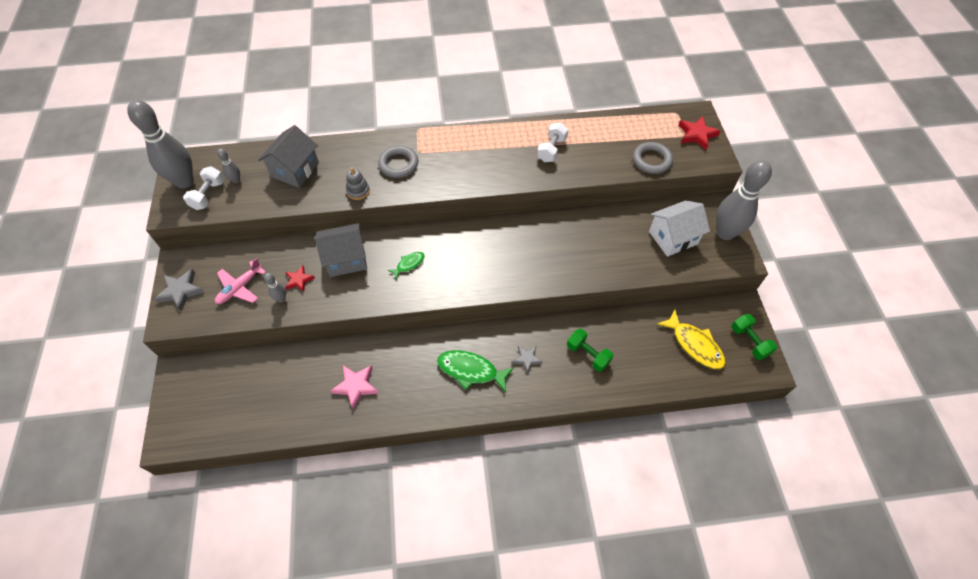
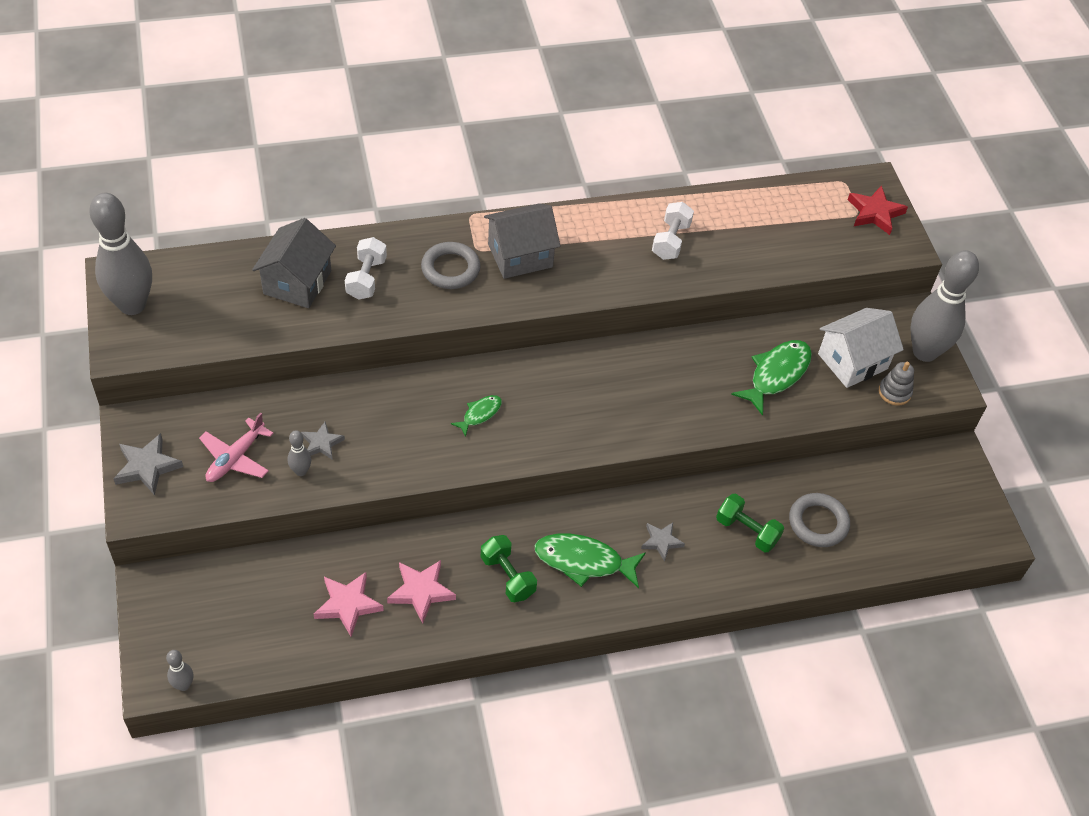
camera: 10 degrees left, 5 degrees down
(208, 195) = (174, 324): white dumbbell -> white dumbbell (366, 278)
(236, 180) = (211, 300): grey bowling pin -> grey bowling pin (183, 685)
(299, 280) = (321, 443): red star -> grey star
(305, 393) = (348, 605): none -> pink star
(346, 259) = (386, 410): grey house -> grey house (520, 255)
(358, 191) = (397, 310): grey stacking toy -> grey stacking toy (894, 392)
(618, 245) = (776, 375): none -> green fish
(651, 160) = (814, 252): grey ring -> grey ring (818, 523)
(694, 345) = (893, 510): yellow fish -> none
(749, 341) = (968, 502): green dumbbell -> green dumbbell (507, 576)

